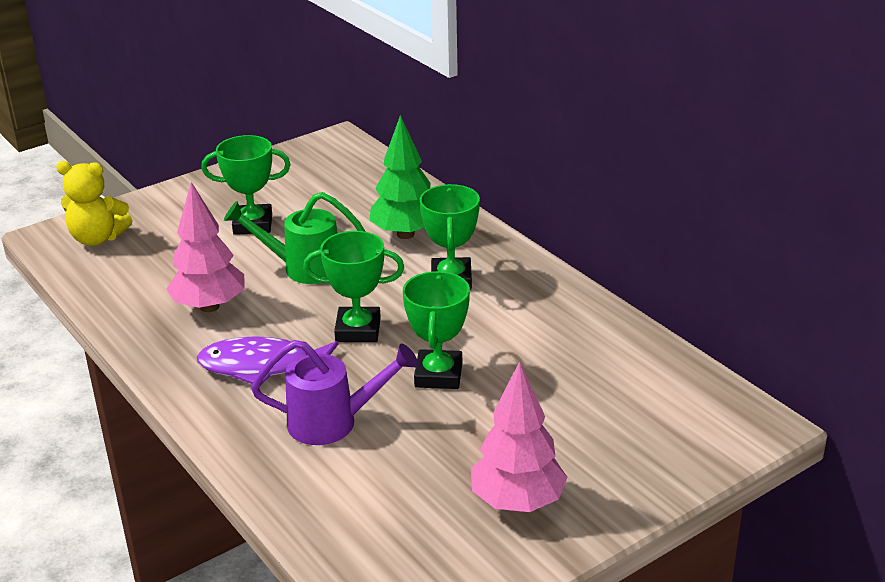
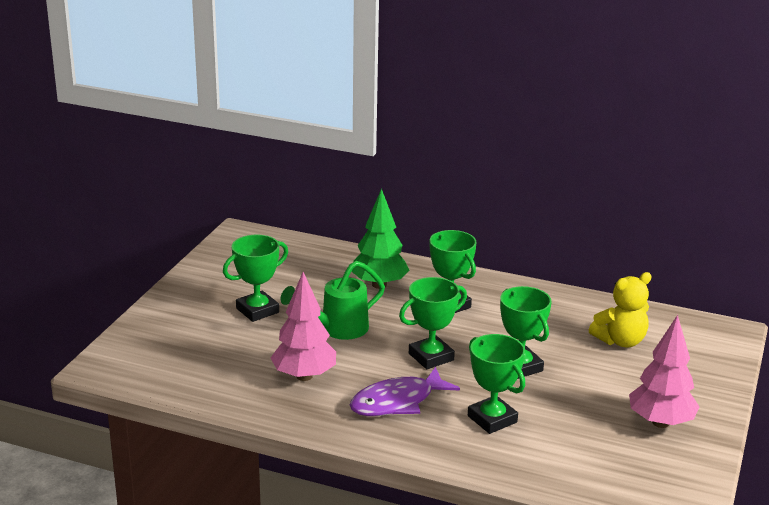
camera: 35 degrees left, 5 degrees down
(97, 238) = (144, 357): yellow teddy bear -> yellow teddy bear (620, 341)
(332, 422) = (492, 419): purple watering can -> green trophy

